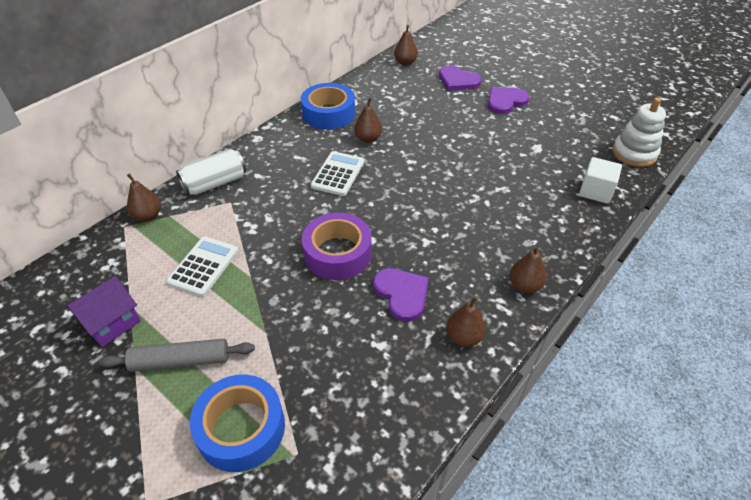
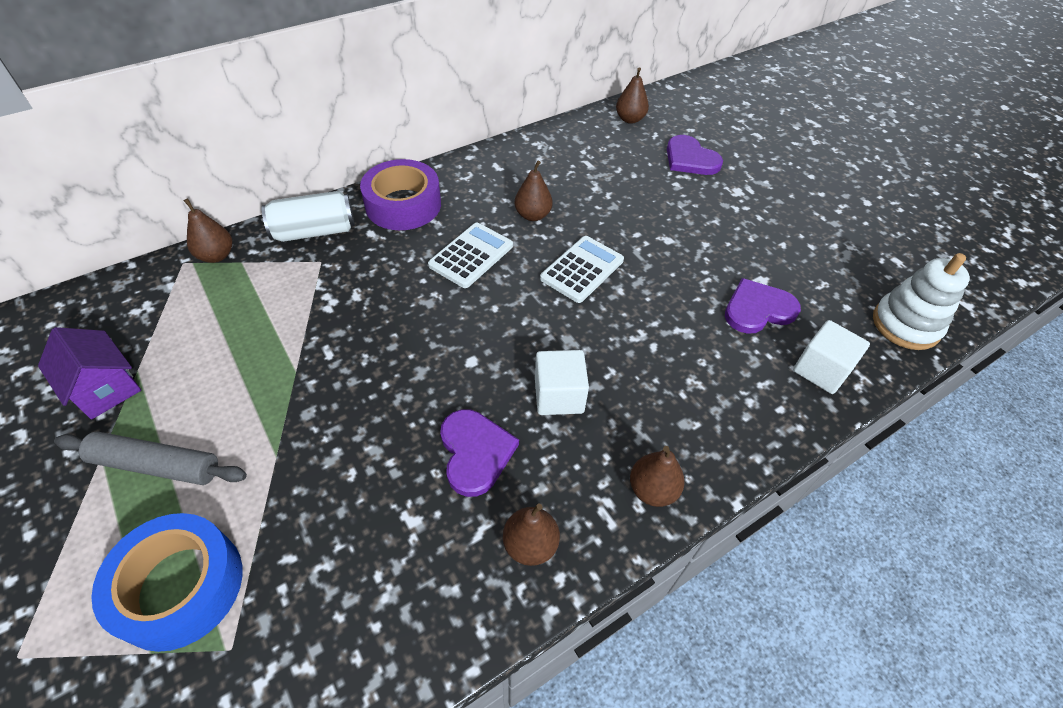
camera: 15 degrees right, 5 degrees up
(112, 323) = (105, 388): purple house -> purple house turned 75 degrees clockwise
(203, 266) = (247, 341): white calculator -> white calculator (582, 269)
(328, 113) = (498, 169): blue tape -> none
(337, 253) = (418, 368): purple tape -> purple tape (403, 205)
(440, 246) = (559, 395): none -> white cube
(505, 101) = (744, 203): purple heart -> purple heart (758, 309)

